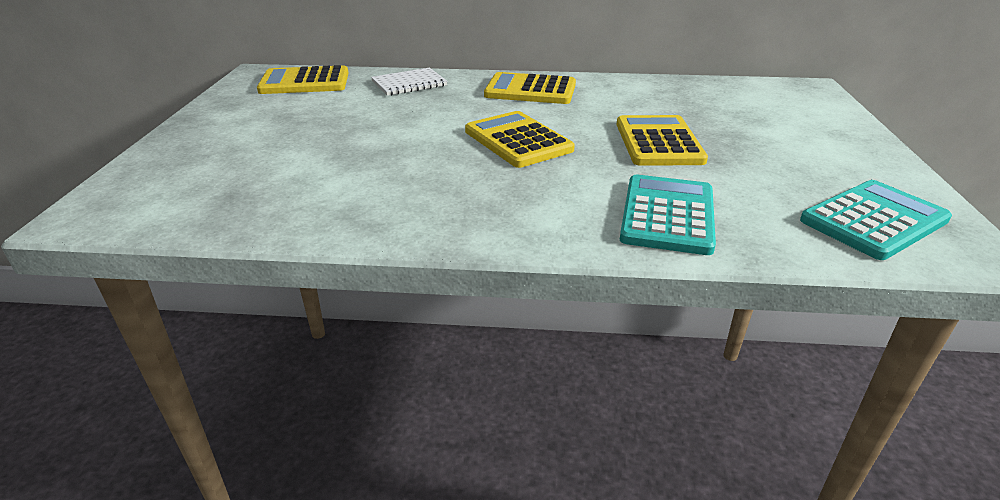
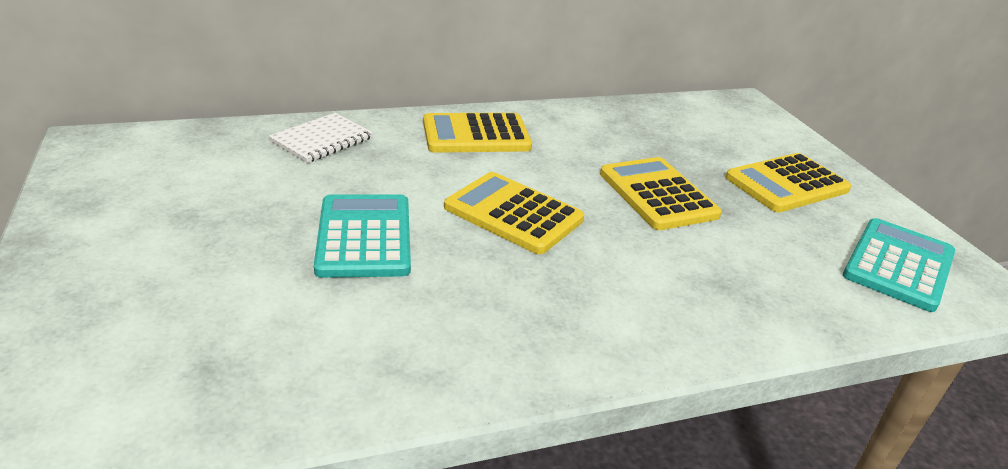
camera: 25 degrees left, 0 degrees up
(305, 82) = (174, 152): yellow calculator -> yellow calculator (787, 184)
(667, 215) = (730, 294): turquoise calculator -> turquoise calculator (364, 236)

